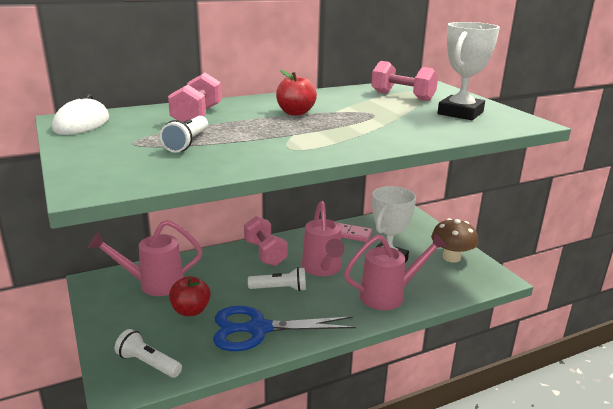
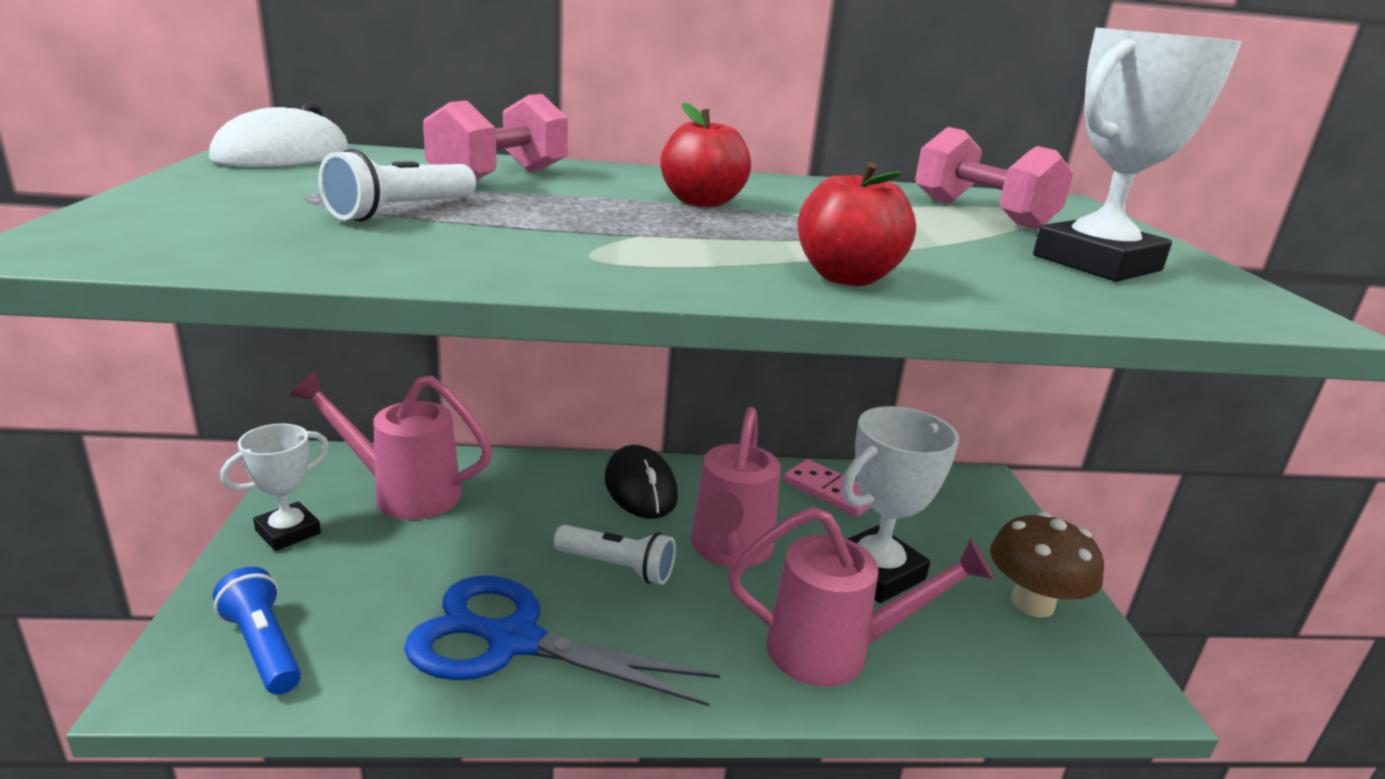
camera: 20 degrees right, 0 degrees up
(112, 316) = (288, 532): none -> white trophy
(148, 363) = (263, 646): white flashlight -> blue flashlight
(191, 310) = (423, 562): red apple -> red apple (847, 278)
(265, 253) = (640, 488): pink dumbbell -> black mouse

